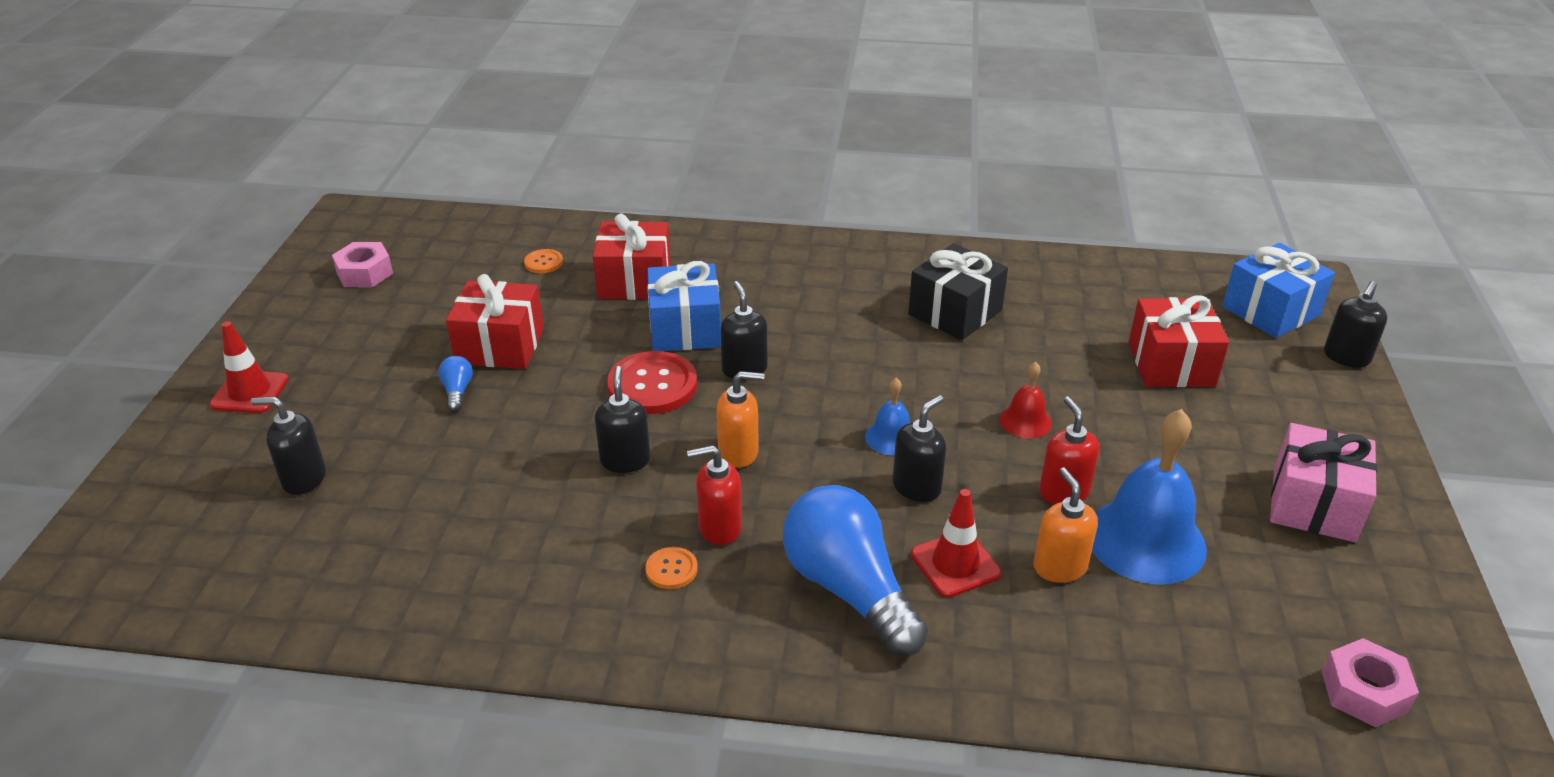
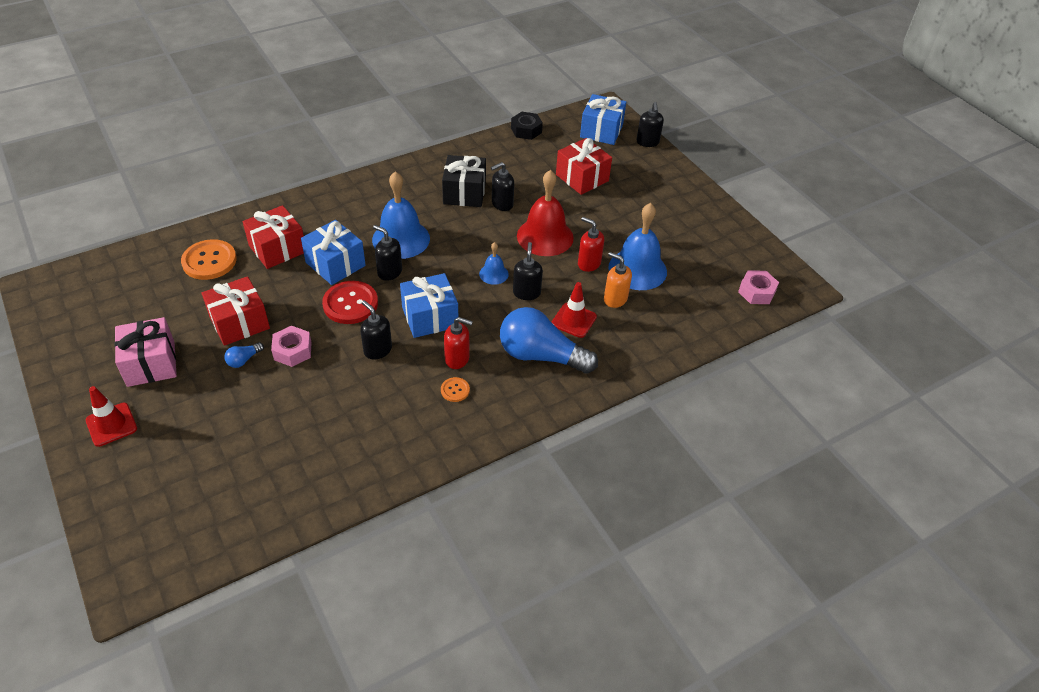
camera: 40 degrees left, 10 degrees up
(304, 479) = (209, 452): black soap dispenser -> black soap dispenser (502, 204)
(365, 273) = (97, 319): pink nut -> pink nut (292, 351)
(457, 391) = (244, 360): blue light bulb -> blue light bulb turned 90 degrees counterclockwise
(543, 262) = (209, 261): orange button -> orange button, size x2.04
(719, 528) = (457, 359): red soap dispenser -> red soap dispenser turned 120 degrees counterclockwise
(739, 452) = (430, 317): orange soap dispenser -> blue gift
(803, 334) = (401, 239): none -> blue bell
(1025, 421) = (545, 236): red bell -> red bell, size x2.02
(1136, 266) = (526, 130): none -> black nut
(1313, 504) = (685, 220): pink gift -> pink gift (151, 363)

